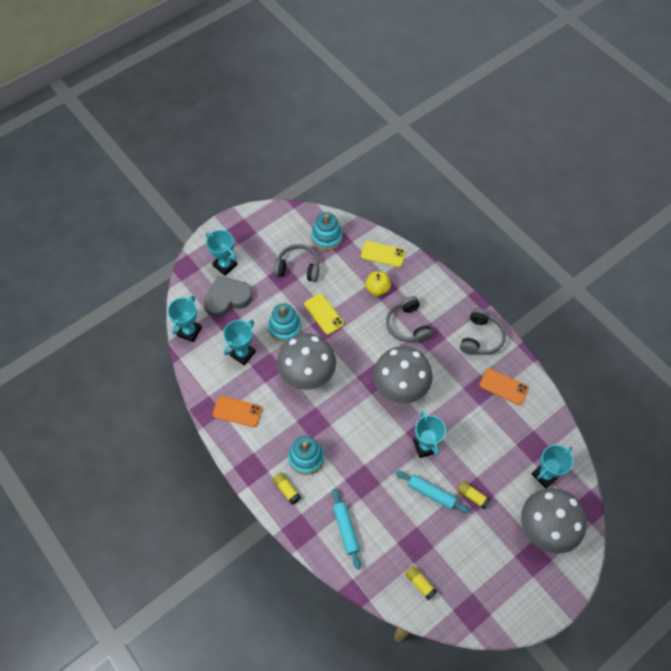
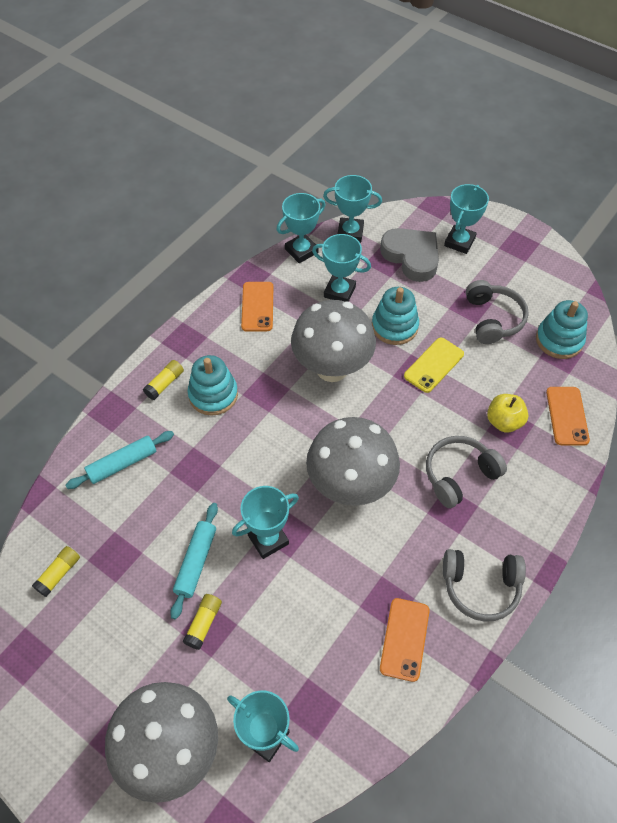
camera: 75 degrees right, 5 degrees down
(194, 369) = (301, 251): none -> turquoise trophy
(383, 254) = (567, 416): yellow phone -> orange phone

